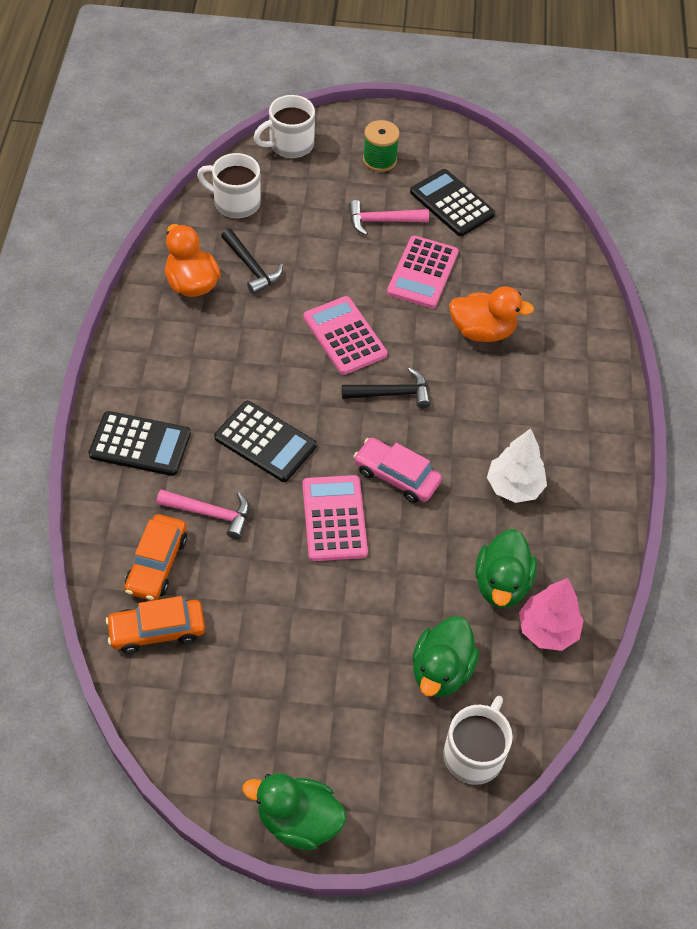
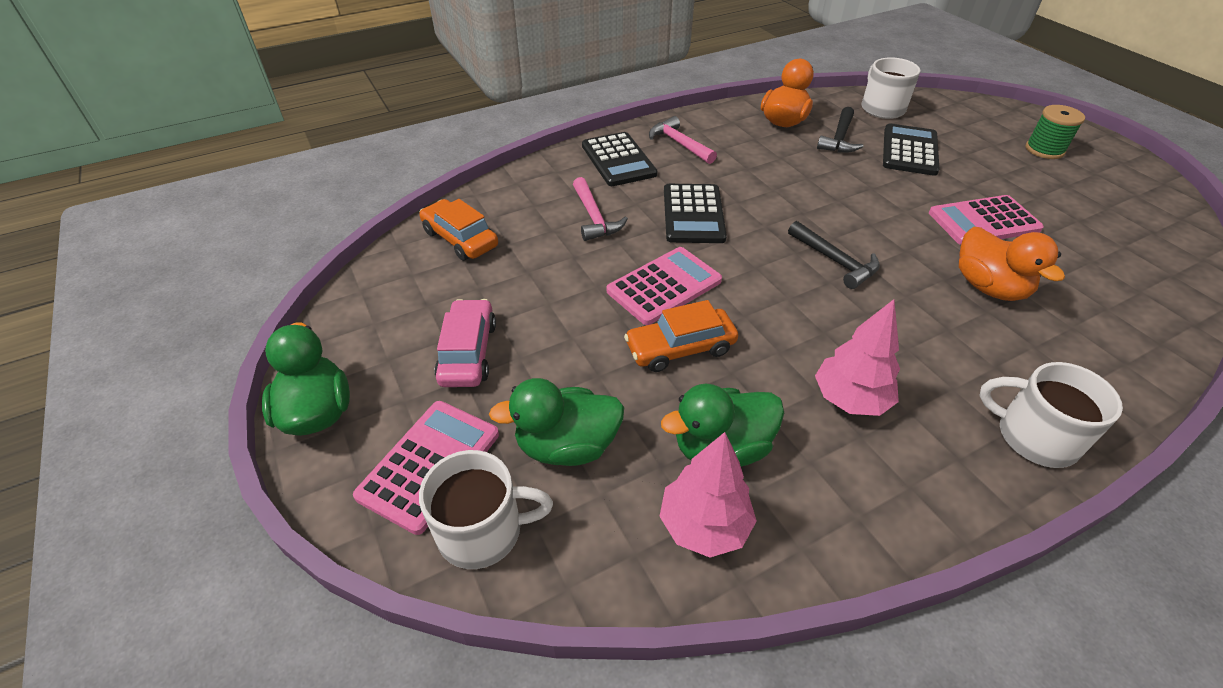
camera: 60 degrees right, 10 degrees down
(157, 563) = (521, 212): orange car -> orange car (680, 348)
(290, 144) = (973, 107): white mug -> white mug (1034, 436)
(344, 336) = (851, 208): pink calculator -> pink calculator (429, 464)
(382, 221) = (992, 177): pink hammer -> pink hammer (679, 144)
(396, 476) = (754, 305): pink car -> pink car (468, 352)
(452, 203) = (1081, 205): black calculator -> black calculator (909, 150)
(514, 487) = (850, 399): white tree -> pink tree

